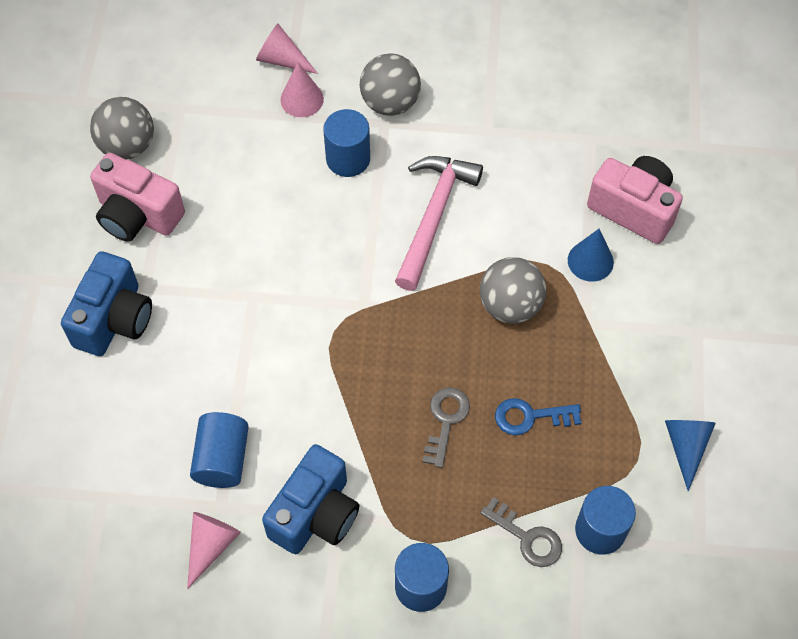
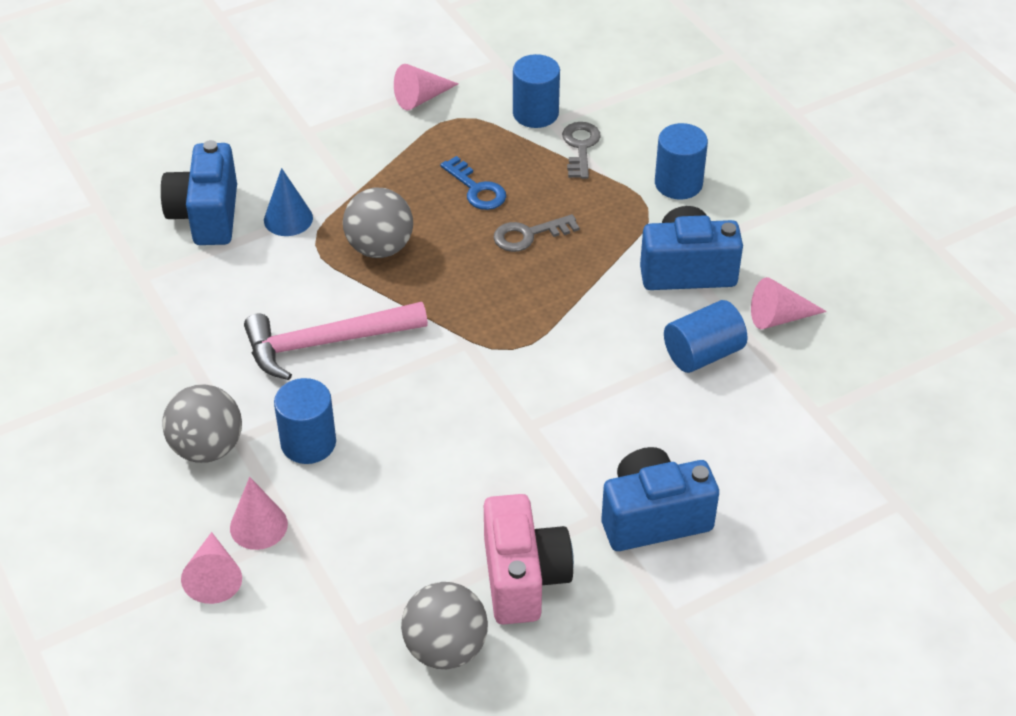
camera: 125 degrees left, 15 degrees down
(633, 209) = (206, 215): pink camera -> blue camera
(686, 446) = (421, 98): blue cone -> pink cone

